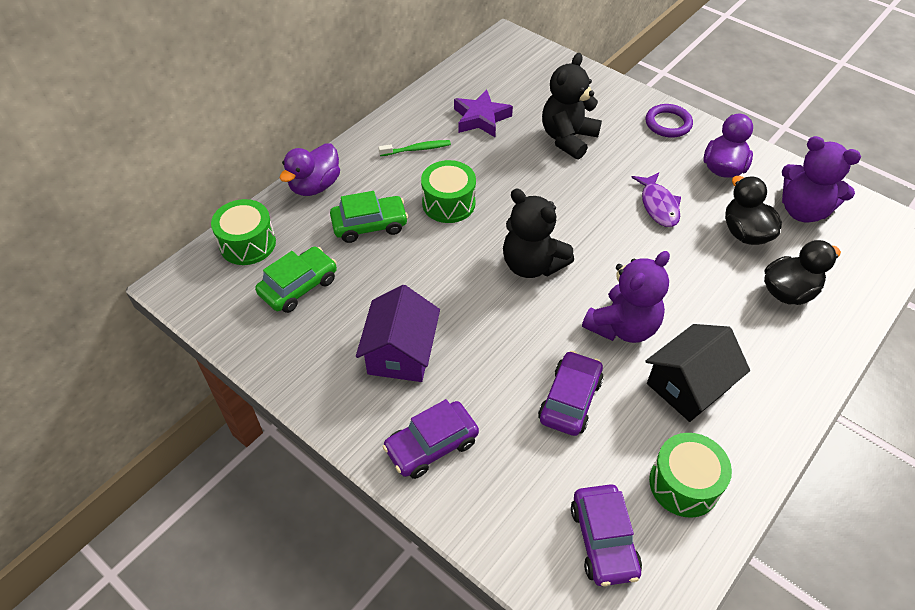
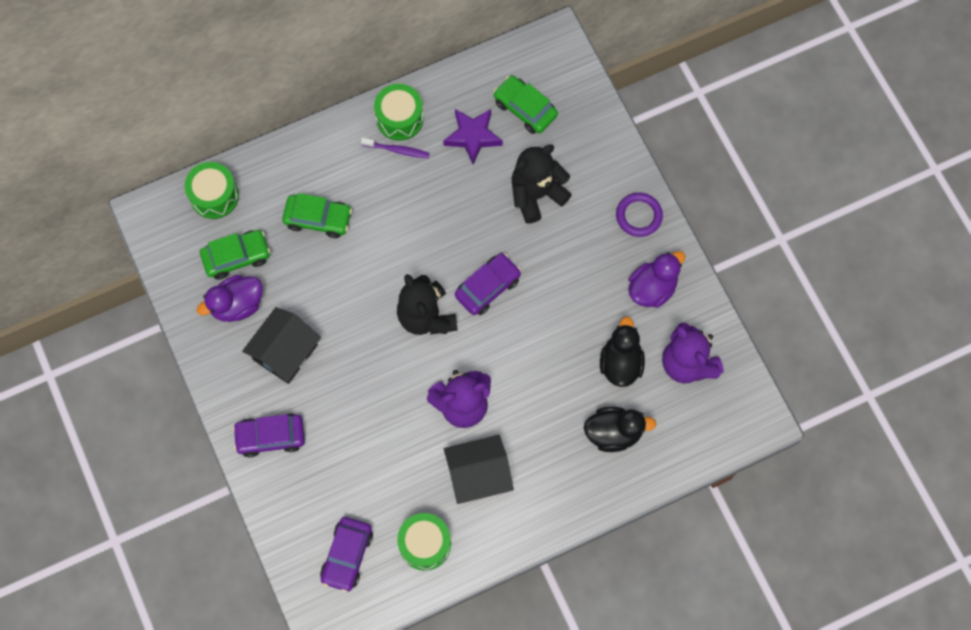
camera: 25 degrees right, 20 degrees up
(315, 186) = (292, 156): purple duck -> purple duck (237, 305)
(400, 353) = (285, 352): purple house -> black house
(417, 149) = (397, 150): green toothbrush -> purple toothbrush
(448, 203) = (393, 223): green drum -> green drum (399, 118)
(513, 87) = (525, 109): none -> green car
(570, 400) = (385, 446): purple car -> purple car (487, 287)
(658, 205) = (567, 303): purple fish -> none

